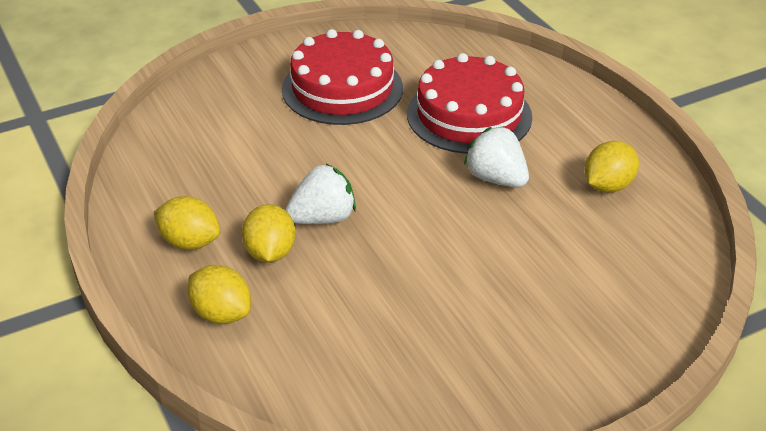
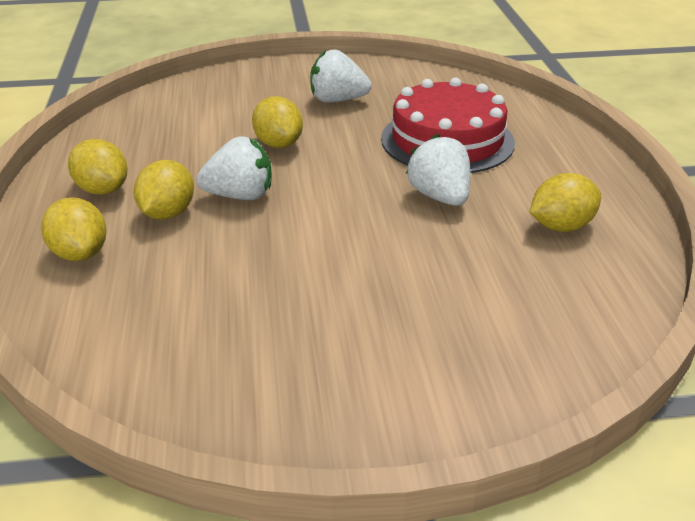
camera: 20 degrees right, 5 degrees down
(320, 152) = (278, 144): none -> yellow lemon
(342, 88) = (337, 100): red cake -> white strawberry

